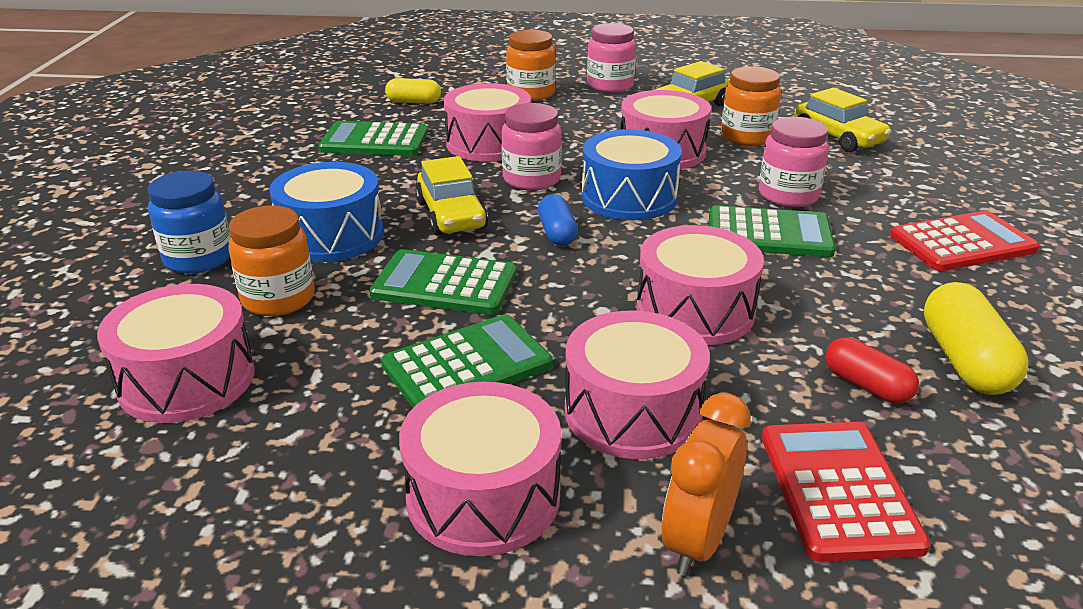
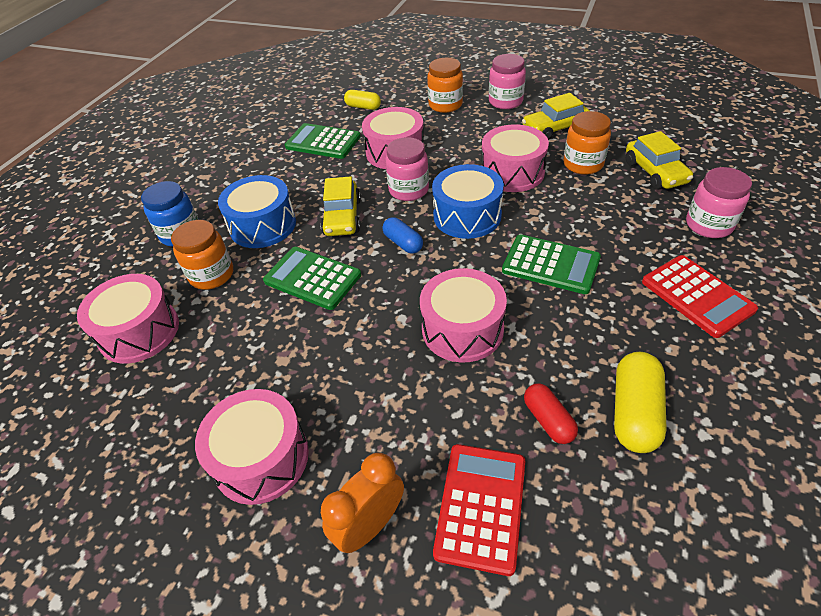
camera: 20 degrees right, 15 degrees up
(467, 365) = (296, 350): green calculator -> none
(557, 233) = (403, 243): blue capsule -> blue capsule turned 45 degrees counterclockwise
(633, 411) = (380, 410): pink drum -> none
(788, 195) = (584, 228): pink jar -> pink jar (709, 225)
(962, 243) = (697, 296): red calculator -> red calculator turned 60 degrees clockwise

